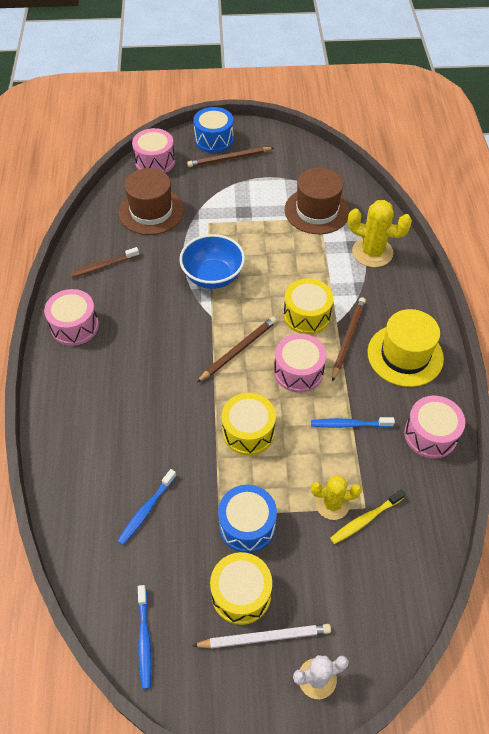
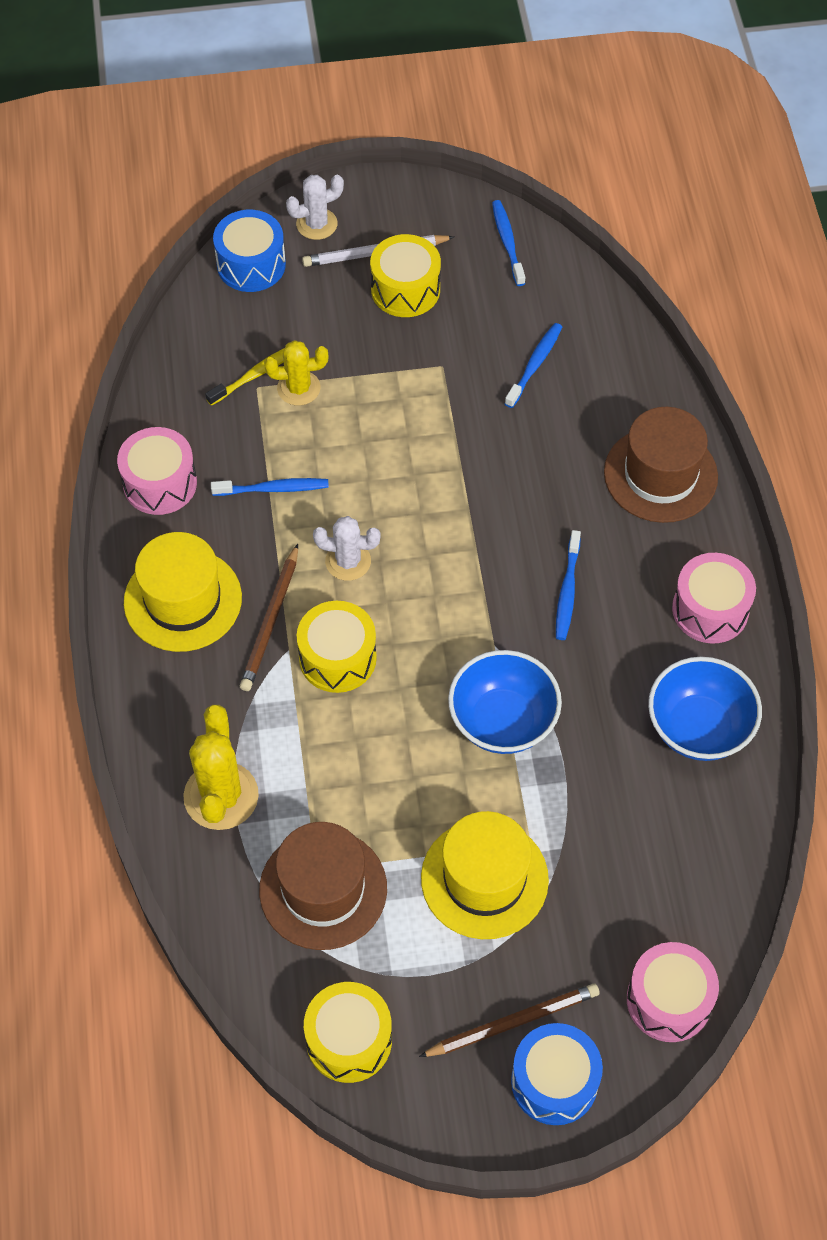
camera: 175 degrees right, 5 degrees up
(103, 266) = (698, 728): brown toothbrush -> blue bowl
(151, 211) = (644, 861): brown hat -> brown hat (660, 474)
(160, 343) = (567, 591): none -> blue toothbrush
(234, 209) = (484, 879): none -> yellow hat
(238, 350) = (443, 589): brown pencil -> none
(247, 525) = (405, 357): blue drum -> blue drum (251, 264)
(248, 432) = (415, 469): yellow drum -> yellow drum (349, 1040)
(298, 371) = (348, 561): pink drum -> white cactus
(372, 252) = (221, 796): yellow cactus -> yellow cactus turned 75 degrees clockwise

